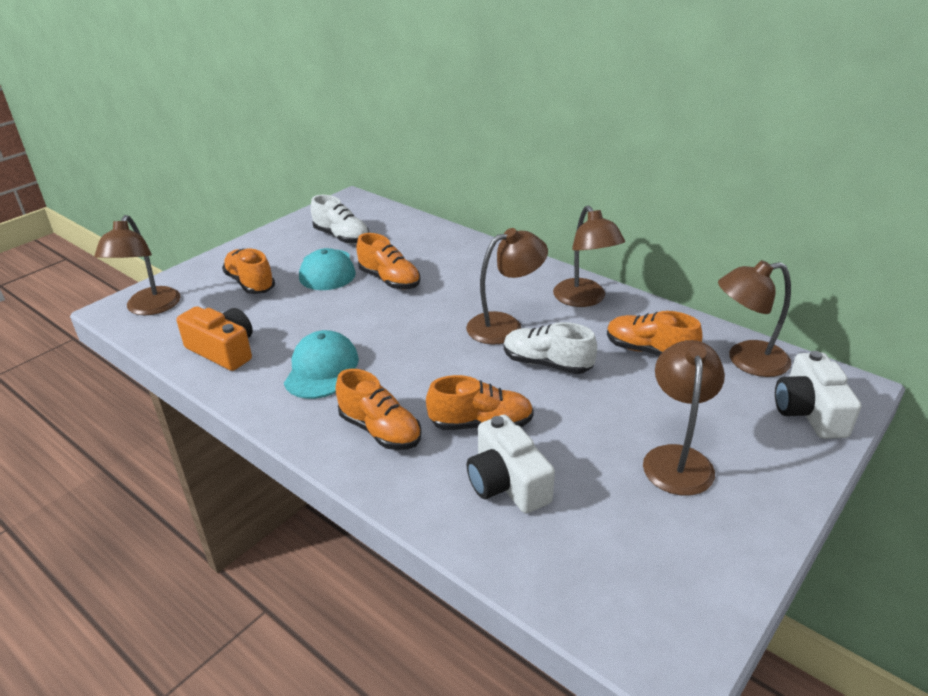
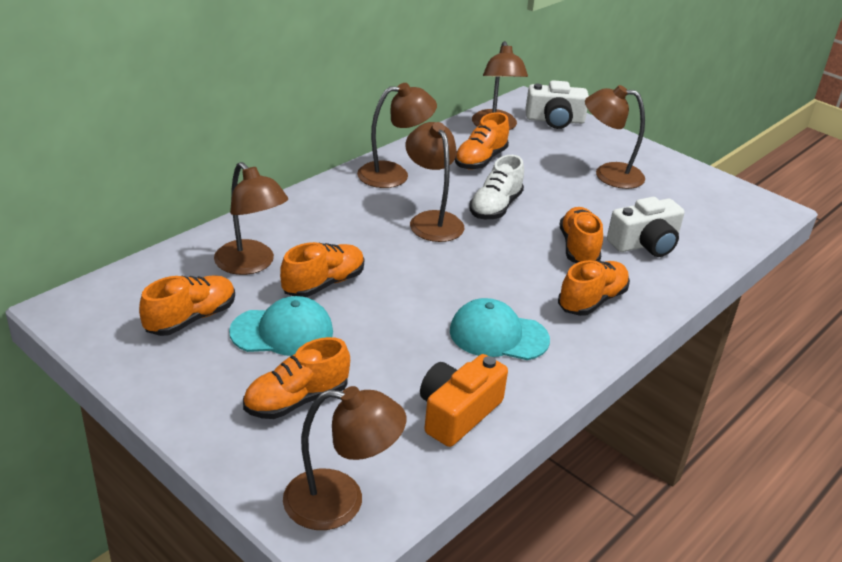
camera: 90 degrees left, 0 degrees up
(341, 237) = (191, 319): white shoe -> orange shoe
(410, 249) = (251, 264): none -> brown lamp

